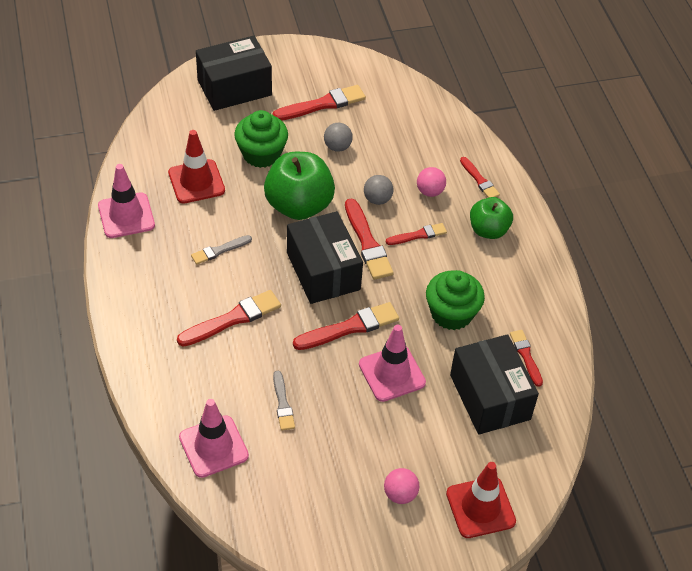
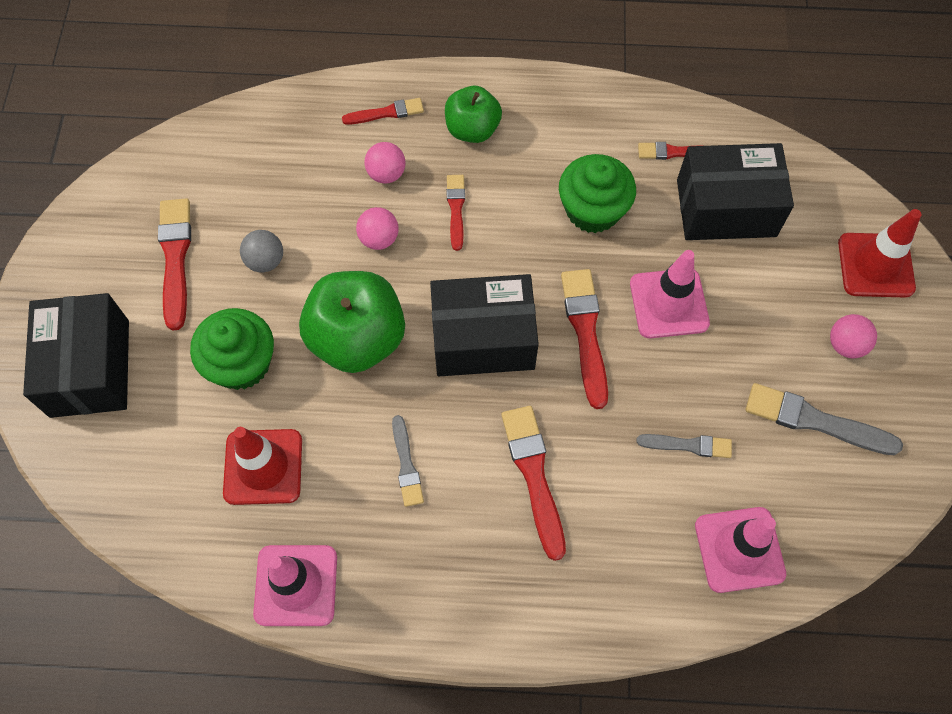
camera: 70 degrees left, 15 degrees up
(328, 481) = (815, 421): none -> grey brush
(367, 243) = (450, 272): red brush -> none
(377, 199) = (379, 239): grey ball -> pink ball

